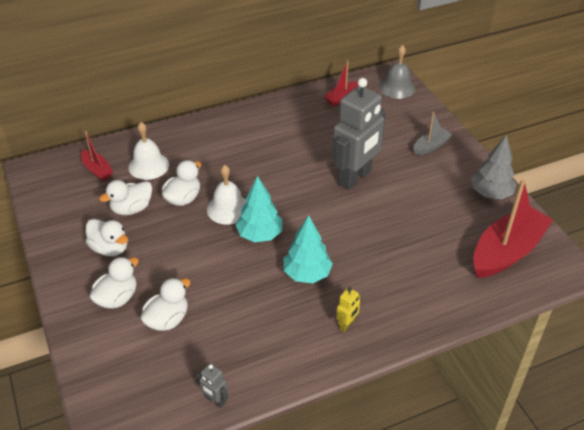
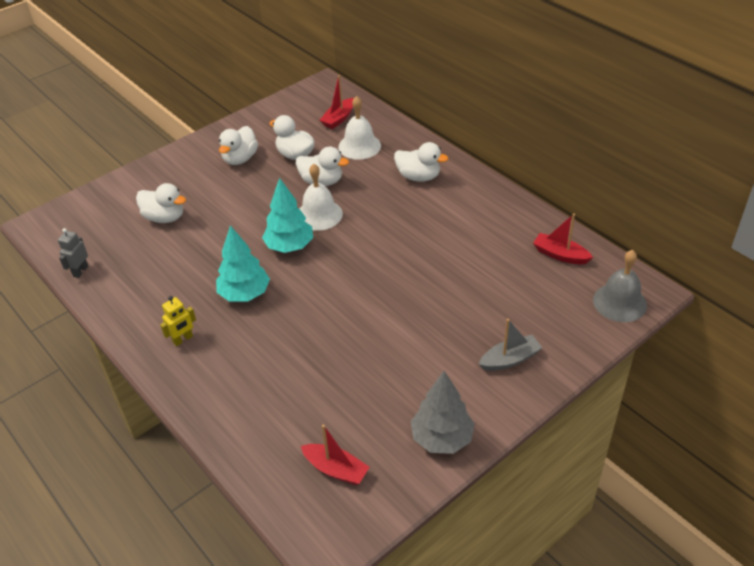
camera: 75 degrees right, 0 degrees up
(117, 298) = (183, 181): white duck -> white duck (418, 177)
(347, 324) = (183, 339): yellow robot -> yellow robot turned 60 degrees counterclockwise
(355, 178) = (411, 299): grey robot -> none
(431, 146) = (509, 359): grey boat -> grey boat turned 60 degrees counterclockwise
(507, 251) = (336, 469): red boat -> red boat, size x0.50

